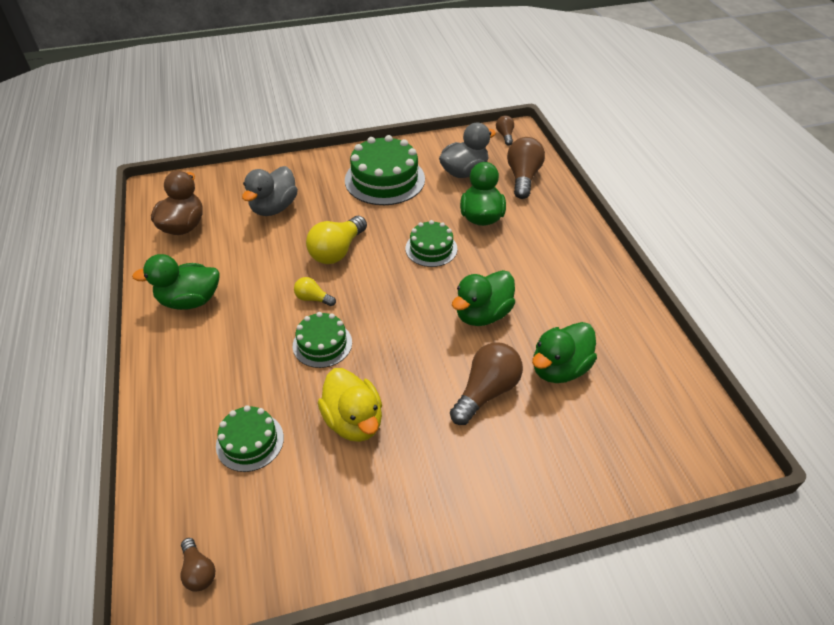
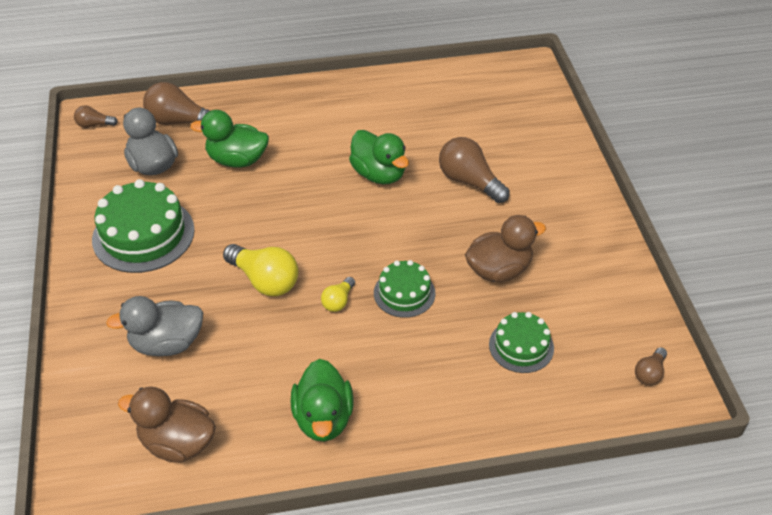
camera: 85 degrees left, 0 degrees up
(199, 571) = (649, 373): brown light bulb -> brown light bulb turned 150 degrees clockwise
(274, 208) = (167, 343): grey duck -> grey duck turned 135 degrees clockwise
(354, 421) = (499, 270): yellow duck -> brown duck
(431, 248) = (278, 202): green cake -> none
(559, 368) = (447, 135): green duck -> none

